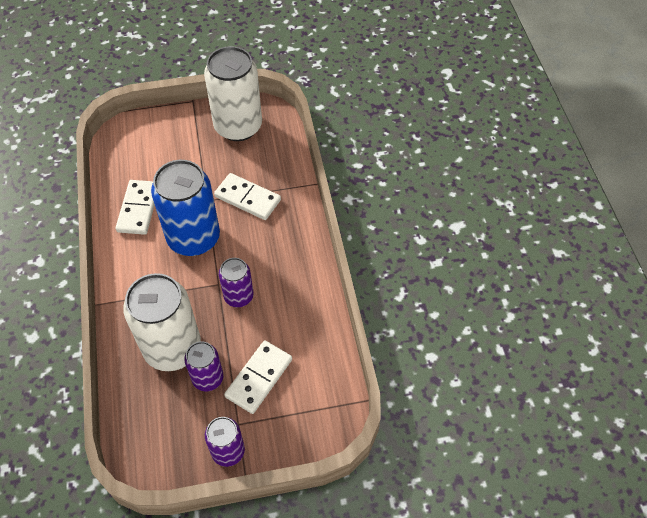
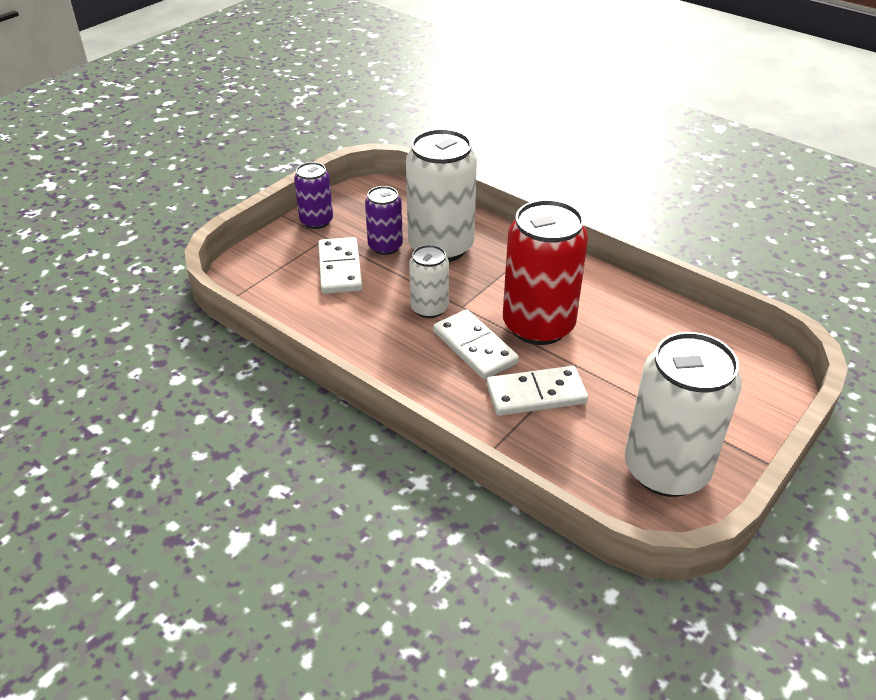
camera: 140 degrees right, 15 degrees down
(138, 209) = (629, 316): white domino -> white domino (474, 347)
(193, 238) = (538, 325): blue can -> red can
(238, 296) = (429, 308): purple can -> white can

